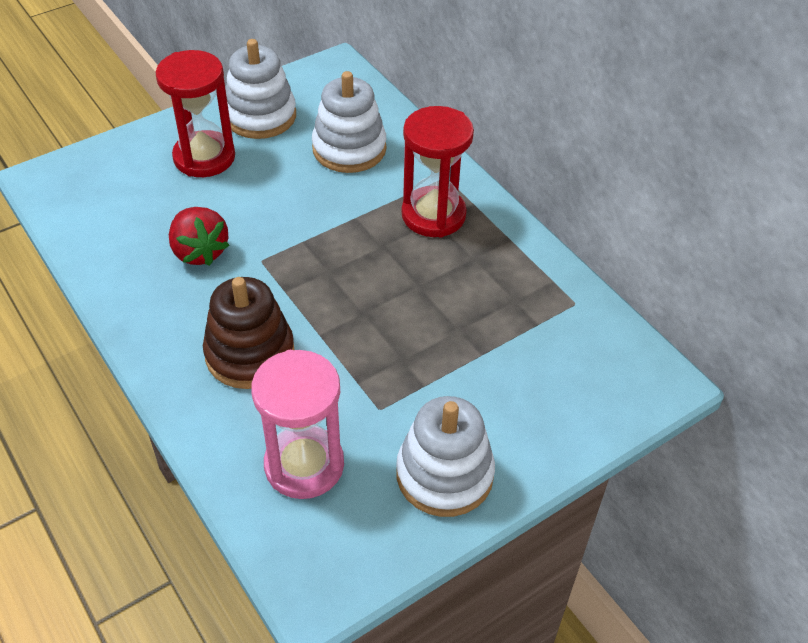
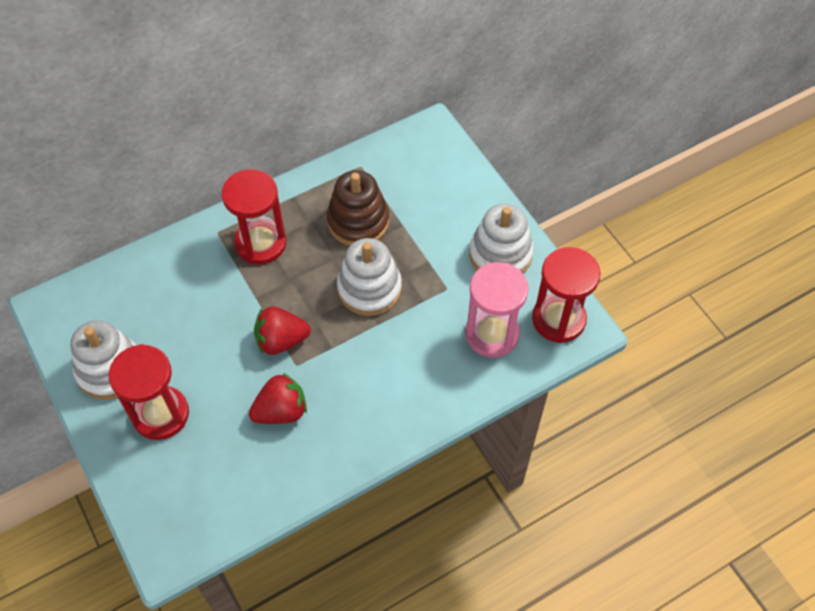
camera: 85 degrees left, 10 degrees up
(250, 354) = (393, 370): brown stacking toy -> brown stacking toy (358, 221)
(295, 244) = (281, 340): none -> red strawberry
(331, 555) = (558, 319): none -> red hourglass
(349, 149) = (170, 299): white stacking toy -> white stacking toy (369, 288)

